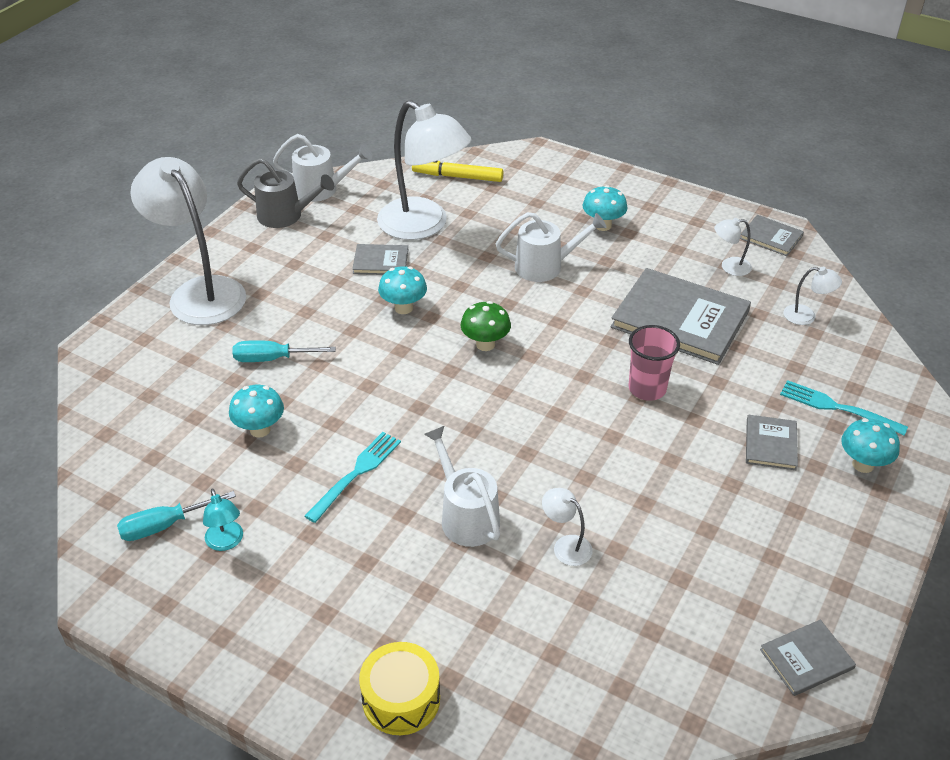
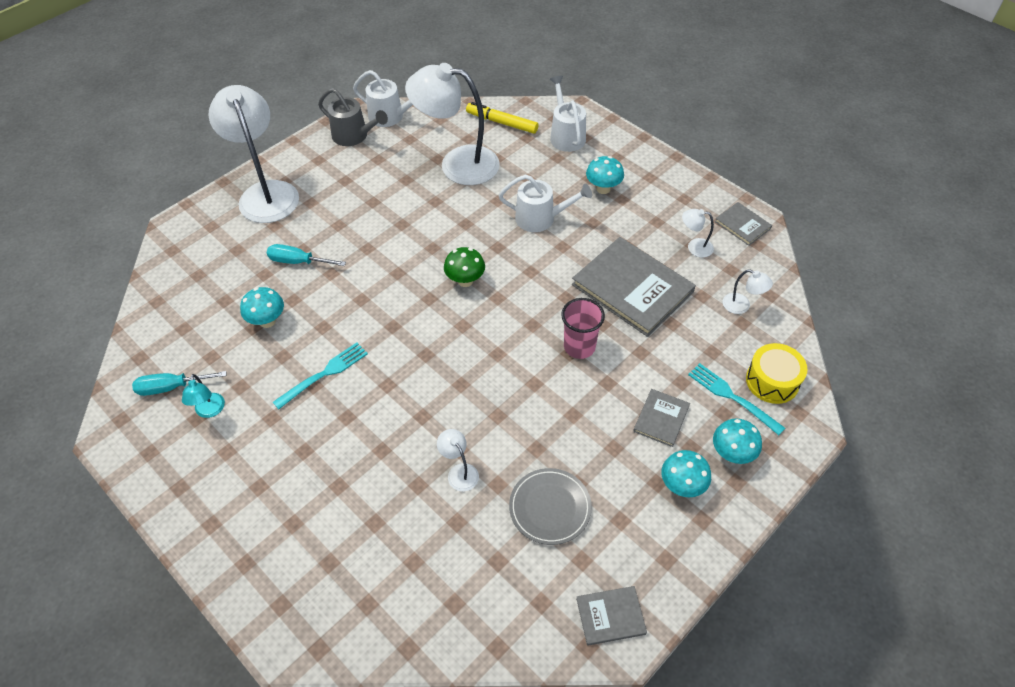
camera: 15 degrees right, 10 degrees up
(380, 261) = (411, 190): grey book -> none
(401, 699) = (287, 571): yellow drum -> yellow drum (772, 381)
(403, 308) = (414, 236): turquoise mushroom -> turquoise mushroom (682, 486)
(423, 226) = (457, 164): white lamp -> white lamp turned 135 degrees clockwise
(465, 516) = (392, 428): white watering can -> white watering can (566, 135)
(687, 561) = (550, 507): none -> grey plate

